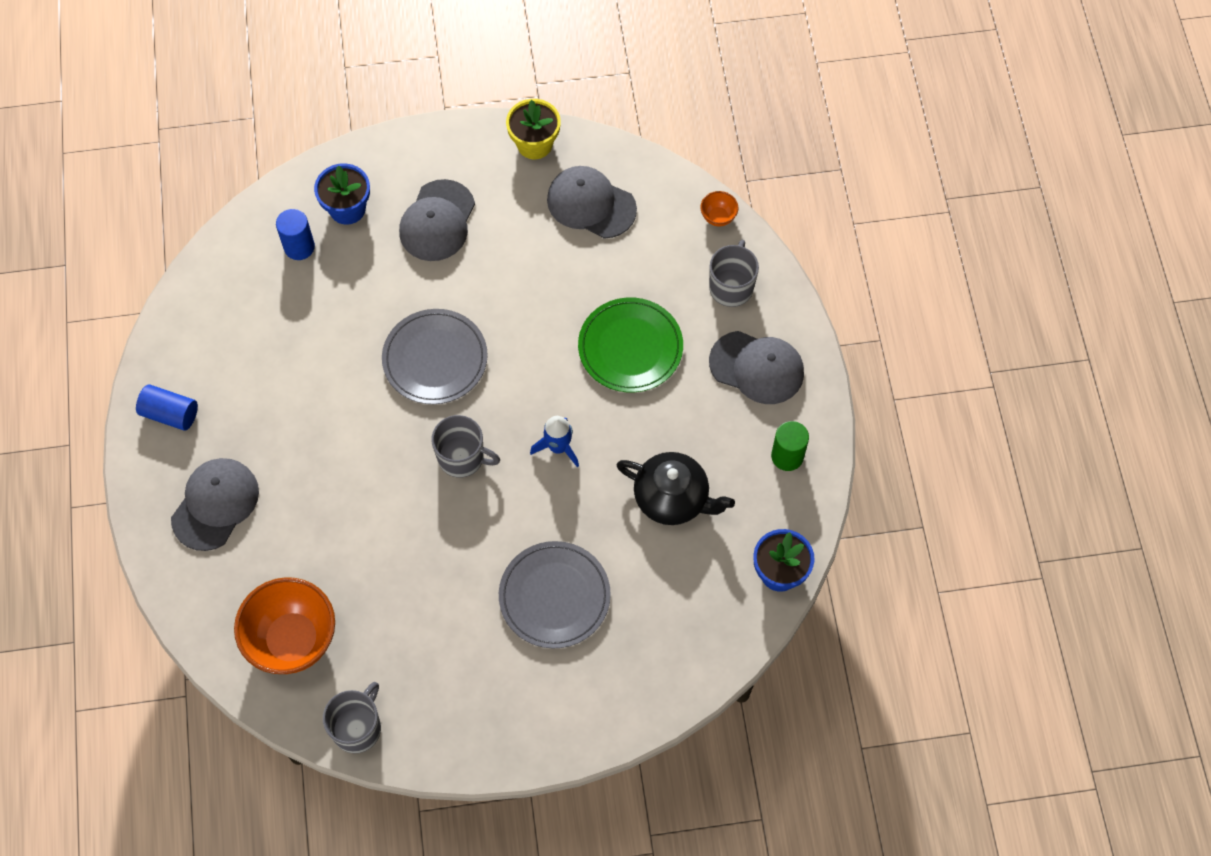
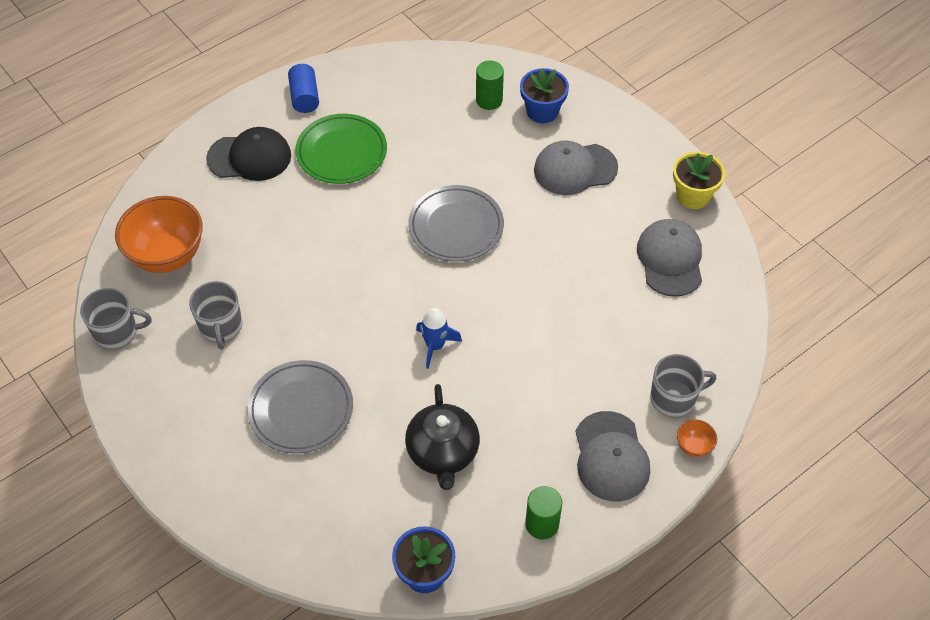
camera: 60 degrees right, 10 degrees down
(215, 504) = (249, 157): grey cap -> black cap
(299, 247) = (489, 100): blue cylinder -> green cylinder
(462, 457) = (383, 286): grey mug -> grey mug (221, 327)
(630, 347) = (561, 352): green plate -> green plate (341, 152)
(718, 217) = (732, 355): orange bowl -> orange bowl (693, 446)

